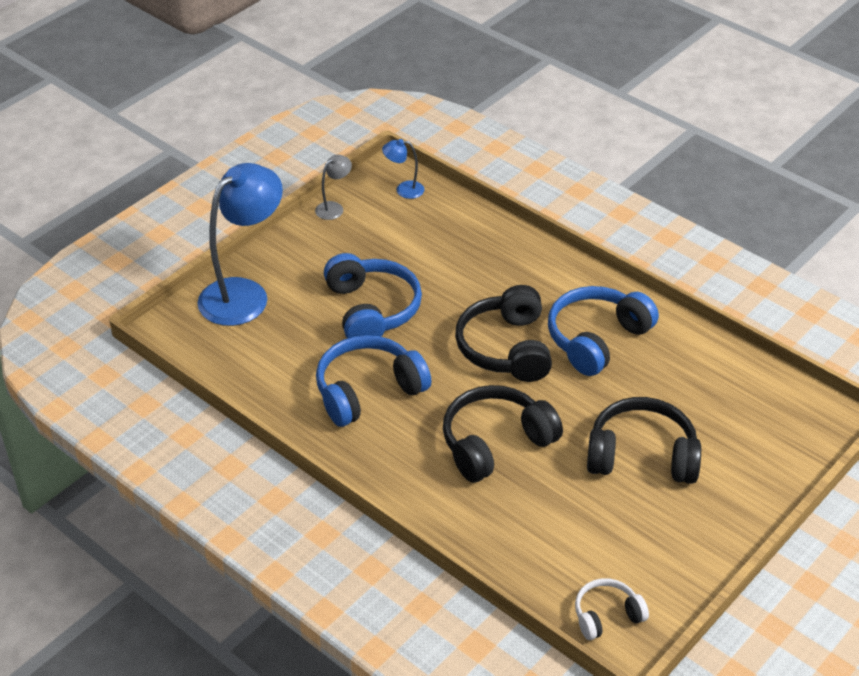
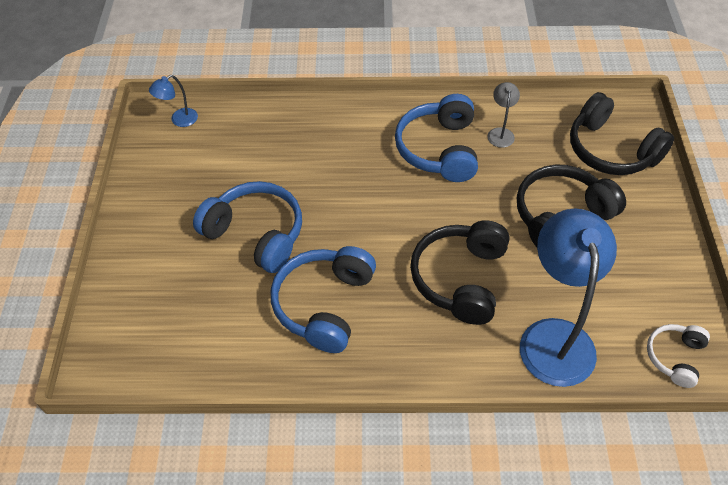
camera: 40 degrees left, 10 degrees up
(244, 294) = (134, 291): blue lamp -> blue lamp (554, 336)
(334, 208) = (137, 168): grey lamp -> grey lamp (500, 133)
(506, 348) = (387, 198): black headphones -> black headphones (611, 150)

